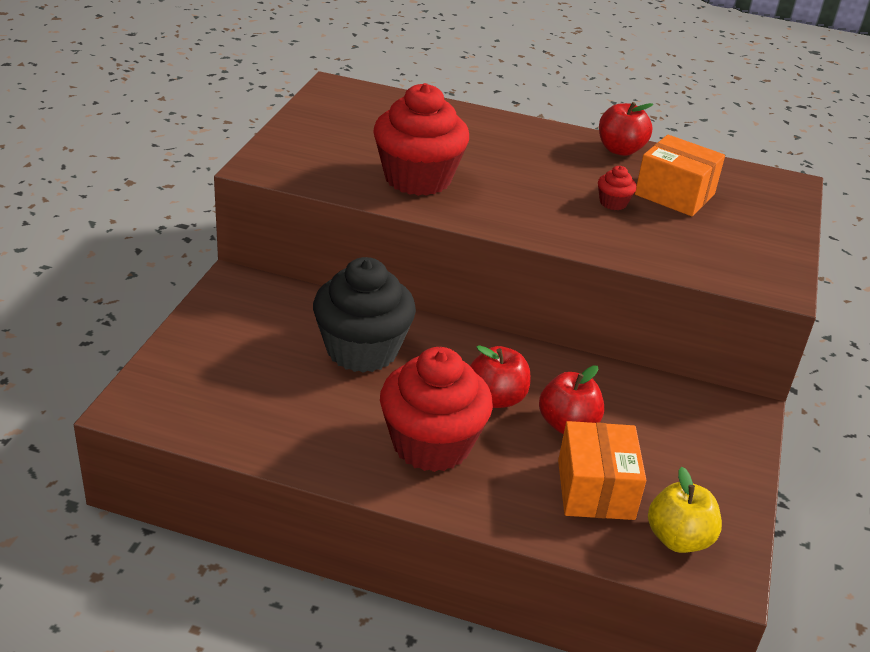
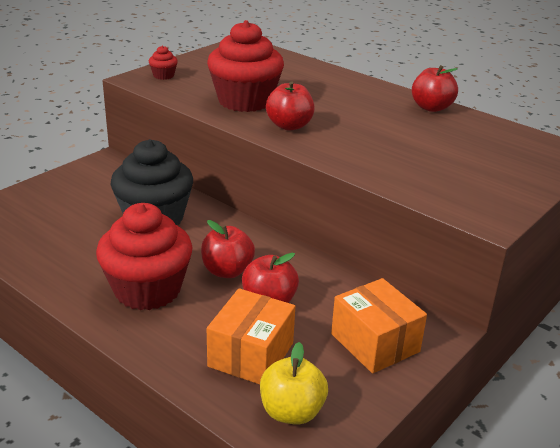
camera: 25 degrees right, 5 degrees down
(497, 206) = (289, 126): none -> red apple
(613, 203) = (390, 139): red cupcake -> red cupcake (163, 76)
(674, 194) = (451, 142): orange box -> orange box (375, 343)

